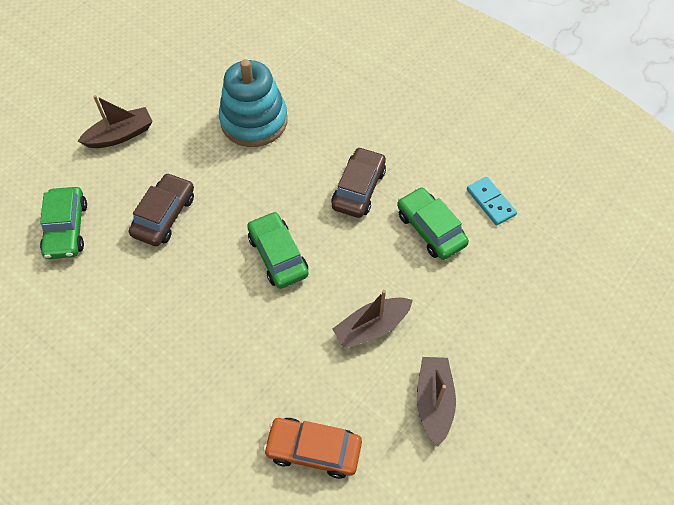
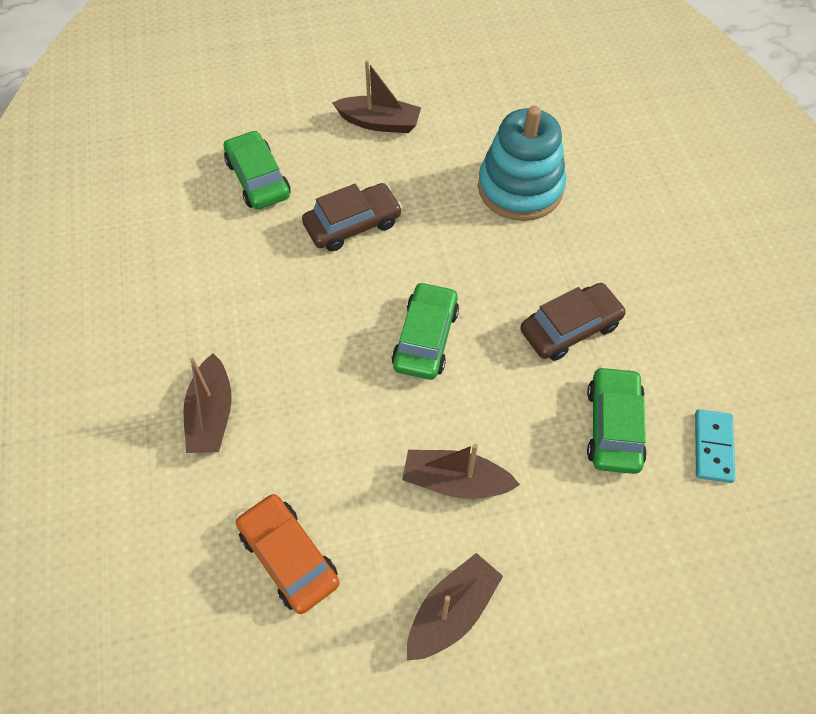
camera: 40 degrees right, 0 degrees up
(66, 229) = (258, 179): green car -> green car turned 120 degrees clockwise
(182, 405) = (211, 414): none -> brown boat

